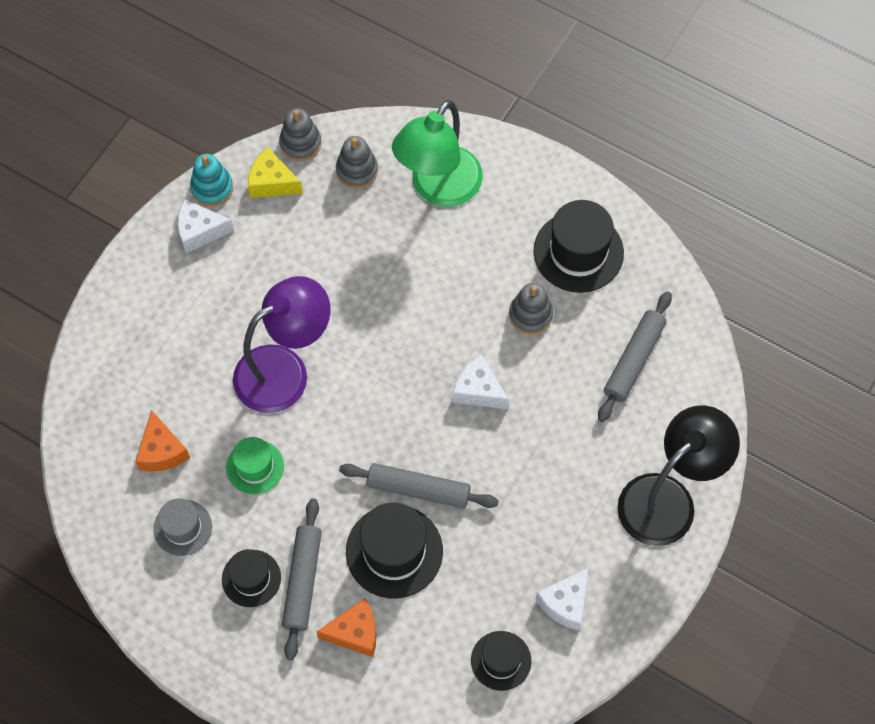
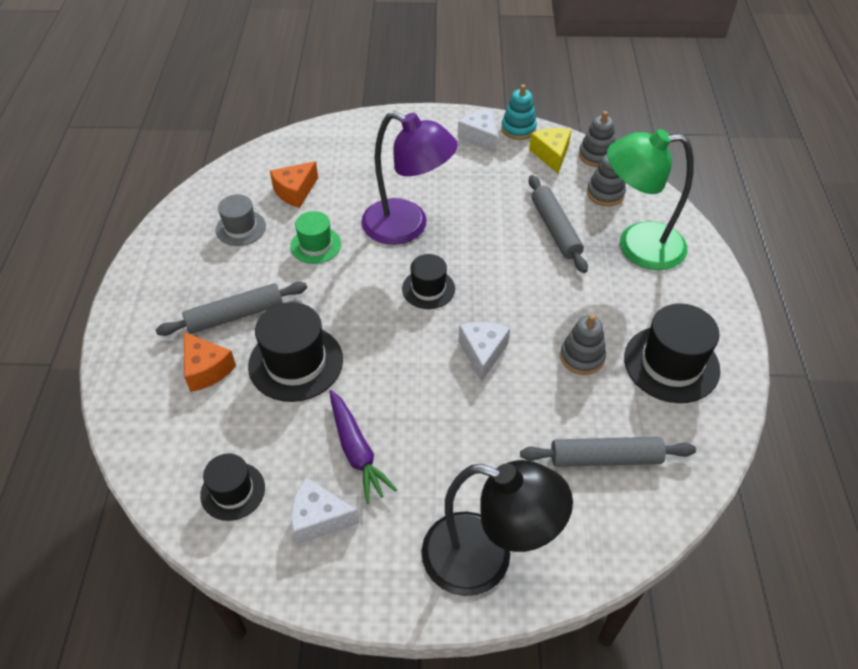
camera: 60 degrees right, 15 degrees down
(251, 578) = (220, 283): black hat -> black hat (428, 289)
(418, 489) = (362, 353): grey rolling pin -> grey rolling pin (555, 229)
(519, 544) = (357, 451): none -> purple carrot

